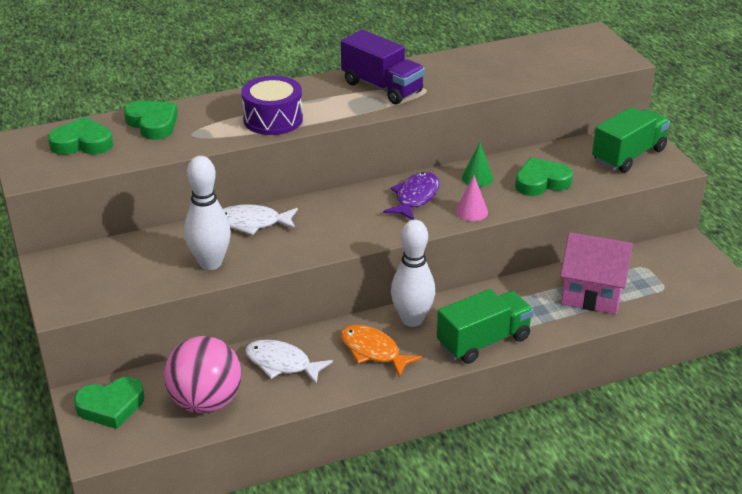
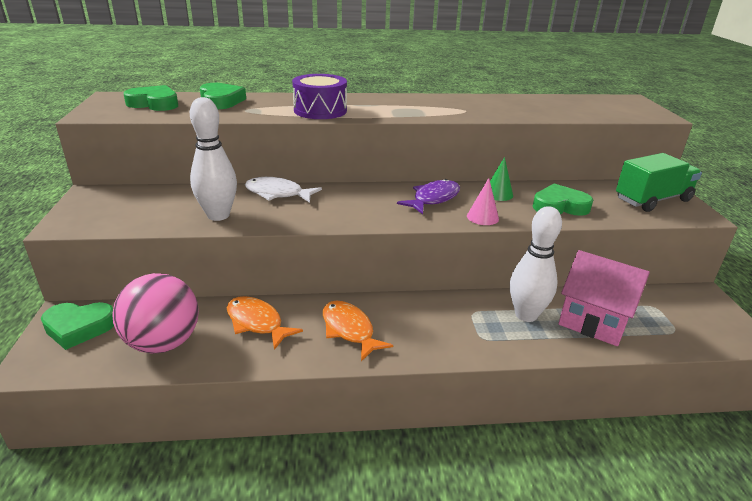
camera: 15 degrees right, 5 degrees down
(282, 364) = (257, 323): white fish -> orange fish
(382, 87) = (427, 105): purple truck -> none
(412, 319) = (401, 308): white bowling pin -> white bowling pin (526, 315)
(483, 341) = (465, 344): green truck -> none

